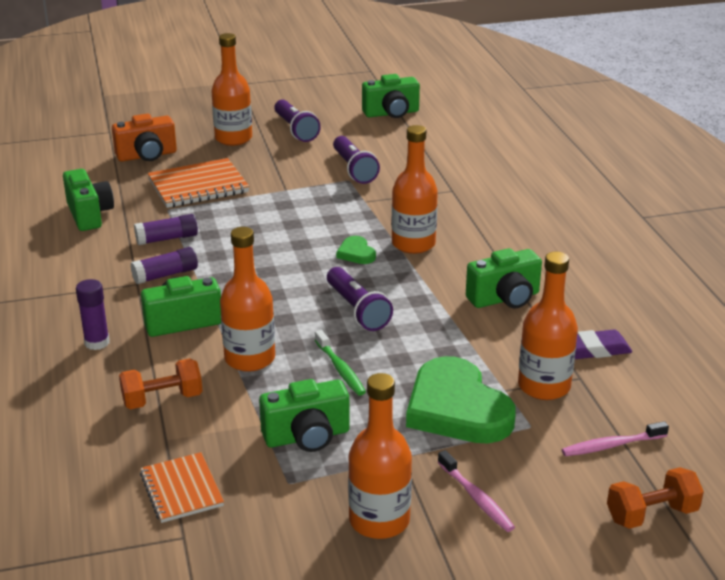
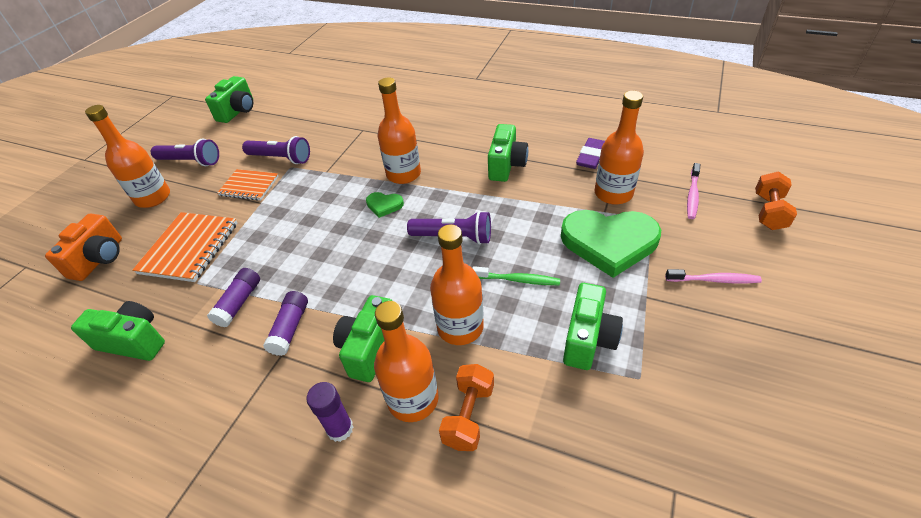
camera: 50 degrees left, 15 degrees up
(181, 489) = (607, 461): orange notebook -> orange notebook (249, 186)
(379, 520) = (714, 344): orange bottle -> orange bottle (413, 399)

